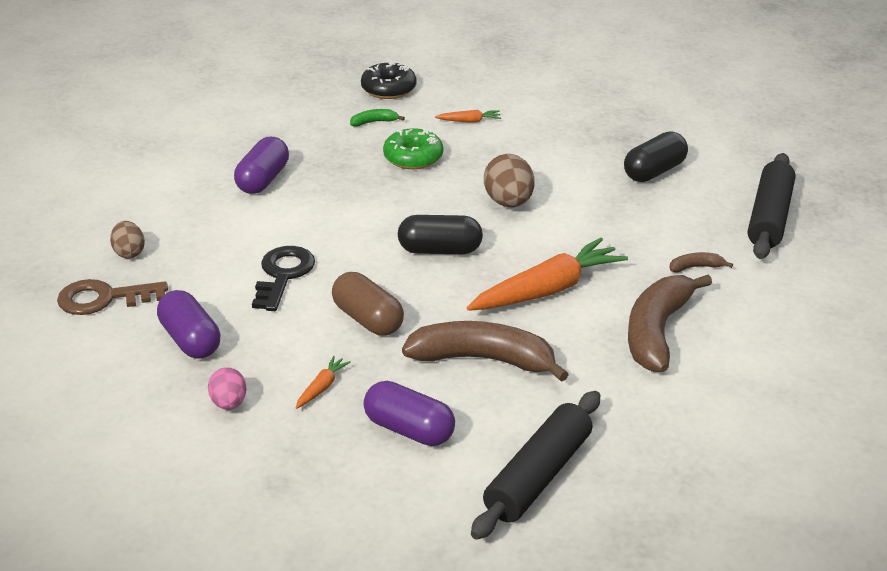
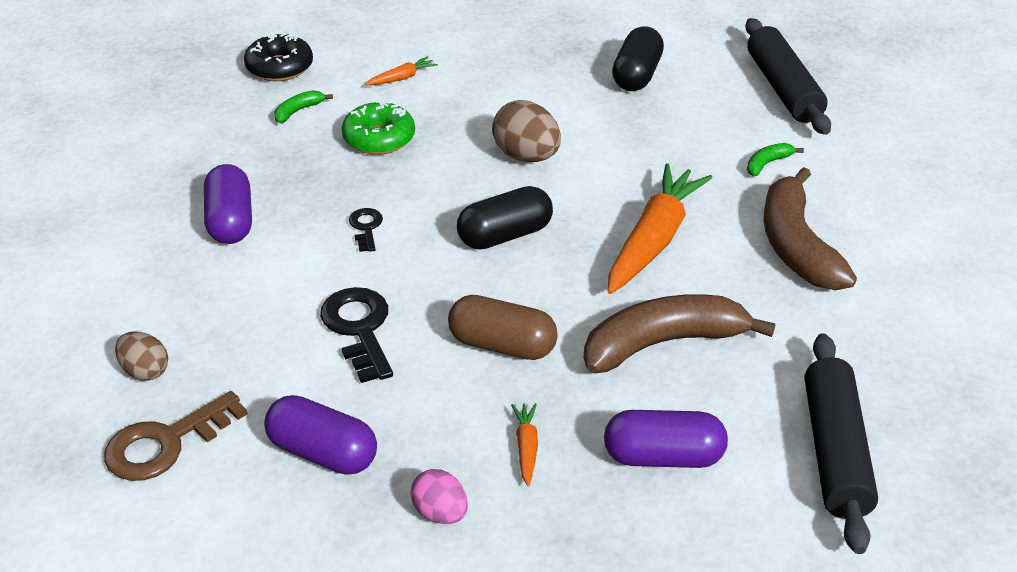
camera: 30 degrees left, 5 degrees up
(348, 213) = (366, 227): none -> black key
(696, 267) = (767, 163): brown banana -> green banana

